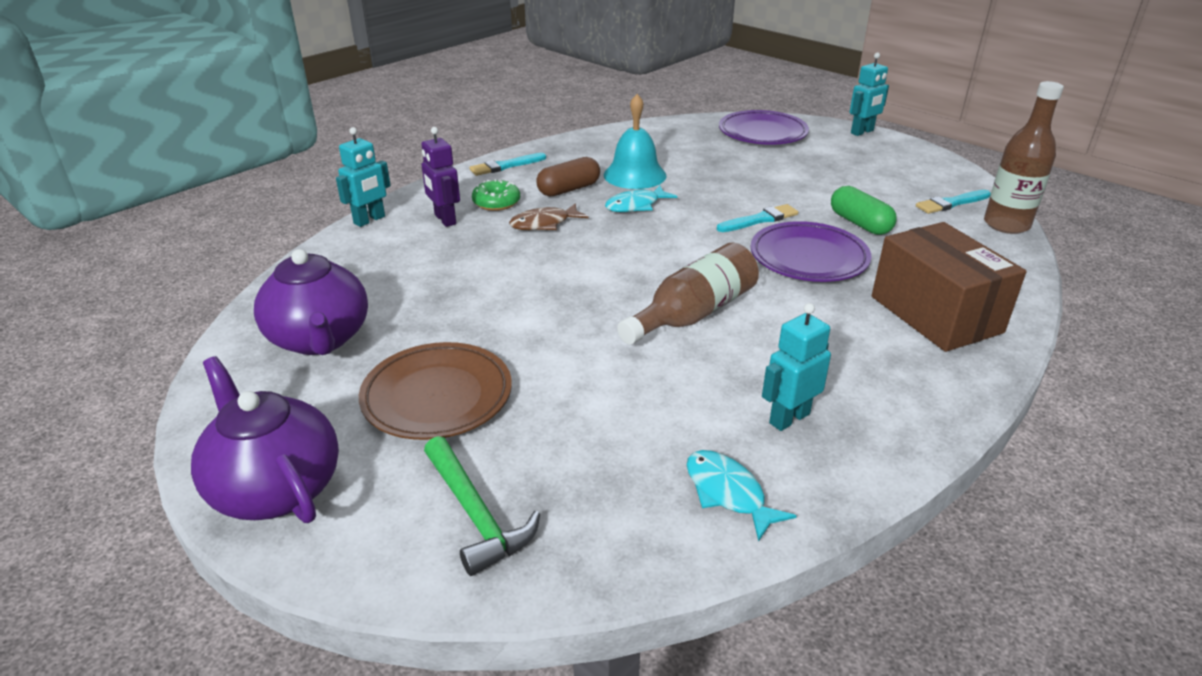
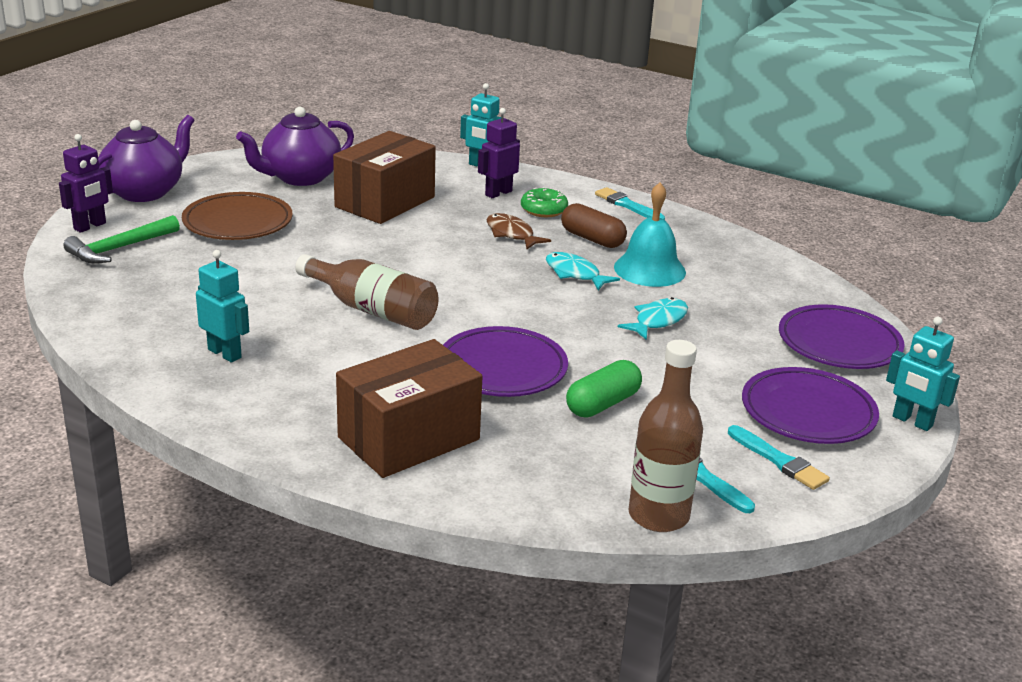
camera: 75 degrees right, 5 degrees down
(379, 552) = (90, 226): none -> purple robot
(431, 285) = (385, 202): none -> brown box
(728, 493) = (137, 329): turquoise fish -> turquoise fish (658, 321)
(760, 220) = (579, 341): turquoise brush -> turquoise brush (779, 460)
(857, 158) = (808, 412): none -> purple plate

